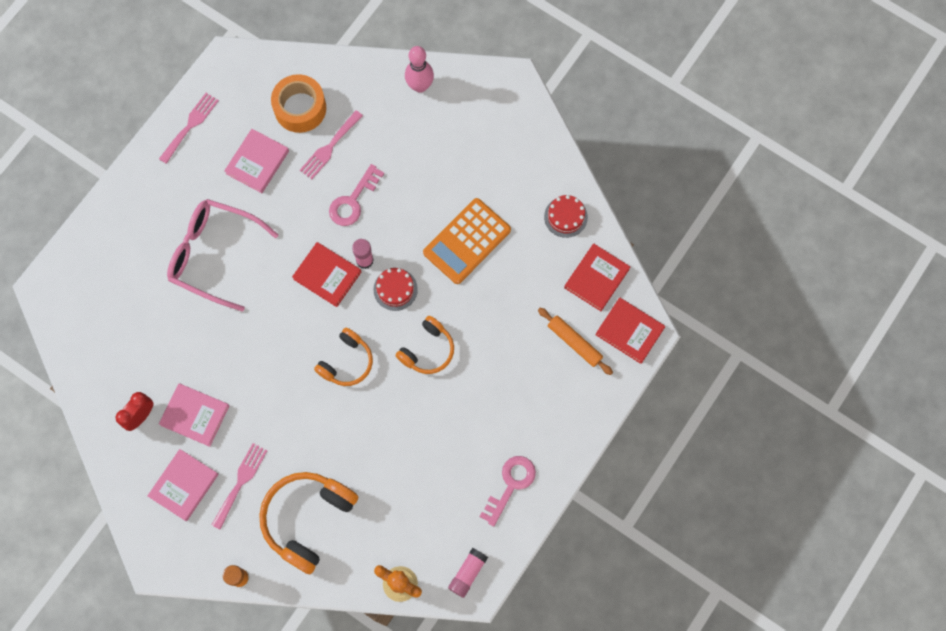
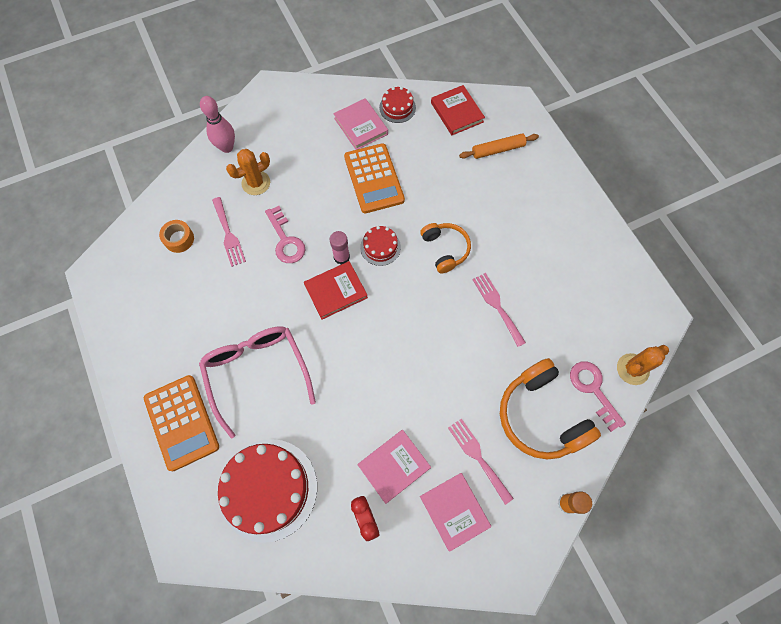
camera: 60 degrees left, 5 degrees down
(123, 324) = (268, 489): none -> red cake
(139, 221) = (182, 422): none -> orange calculator
(190, 125) = (126, 332): pink fork -> pink fork (497, 306)
(214, 255) = (257, 373): pink glasses -> pink glasses turned 105 degrees clockwise
(257, 162) = (200, 295): pink book -> pink book (361, 126)
(300, 108) = (179, 239): orange tape -> orange tape, size x0.60
(346, 362) = (419, 314): orange headphones -> none
(397, 137) = (256, 183): none -> orange cactus
(467, 573) = (646, 313): pink glue stick -> none
(510, 485) = (588, 246): pink key -> pink key (593, 390)
(629, 331) = (509, 112): red book -> none

